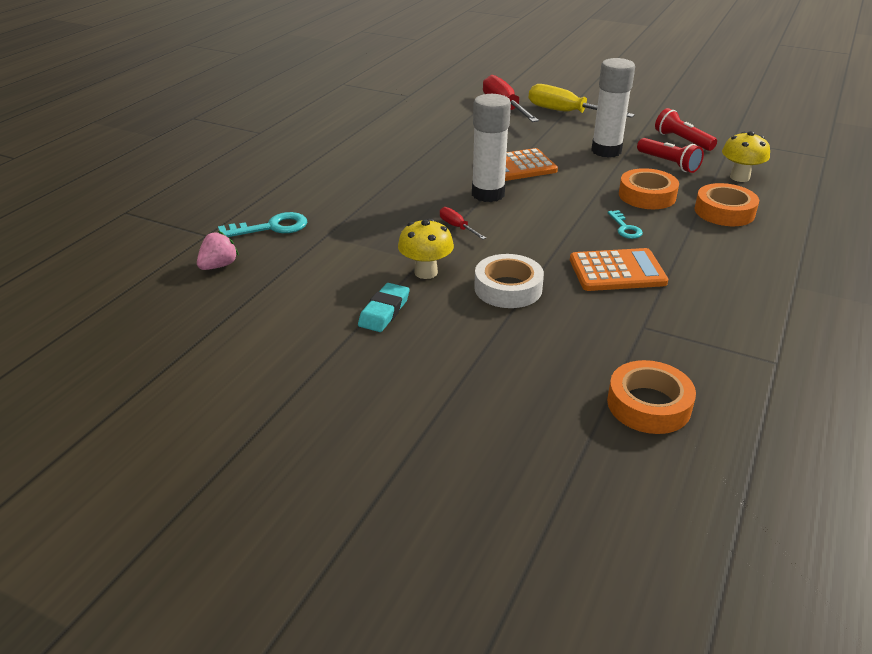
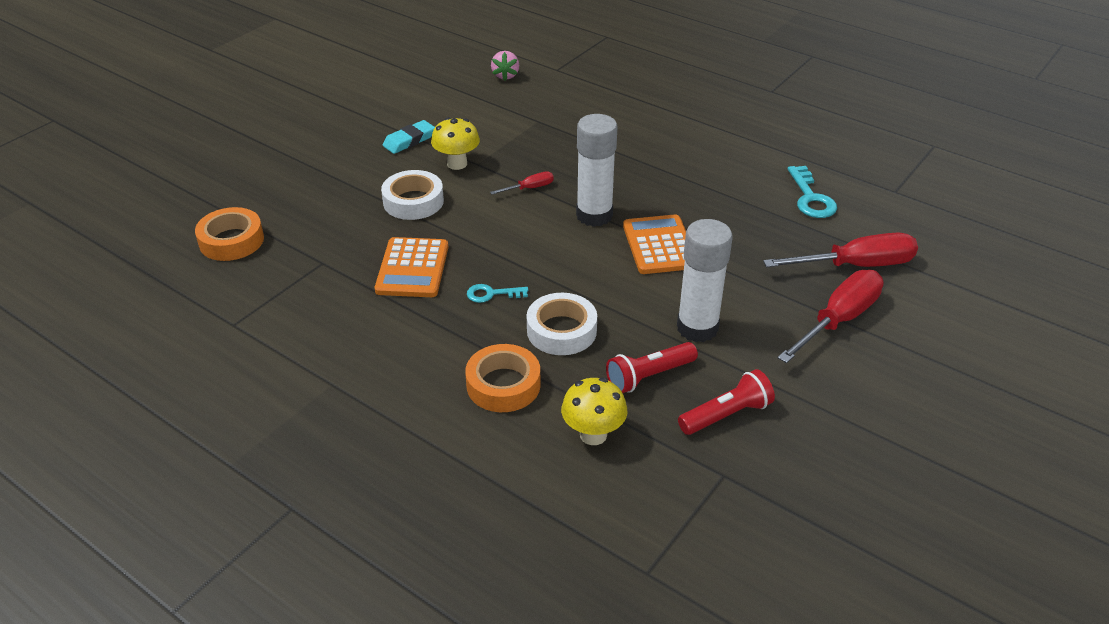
camera: 100 degrees right, 5 degrees up
(218, 266) = (505, 75): pink strawberry -> pink strawberry turned 45 degrees clockwise
(271, 227) = (560, 96): turquoise key -> turquoise key (811, 198)
(384, 311) = (409, 140): turquoise eraser -> turquoise eraser turned 75 degrees counterclockwise
(566, 112) = (838, 320): yellow screwdriver -> red screwdriver
(647, 196) = (561, 331): orange tape -> white tape

